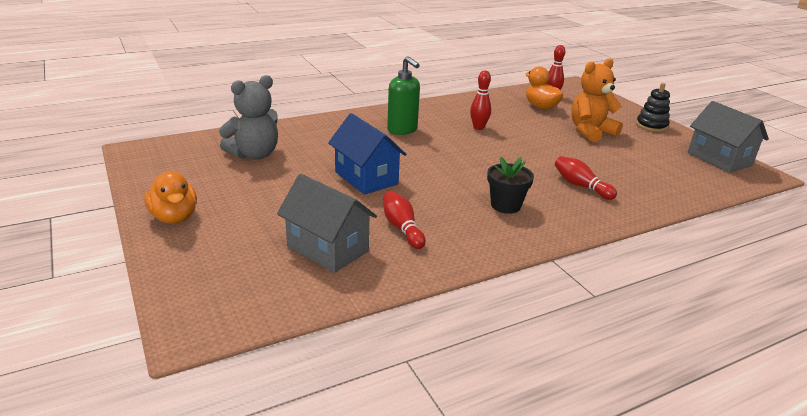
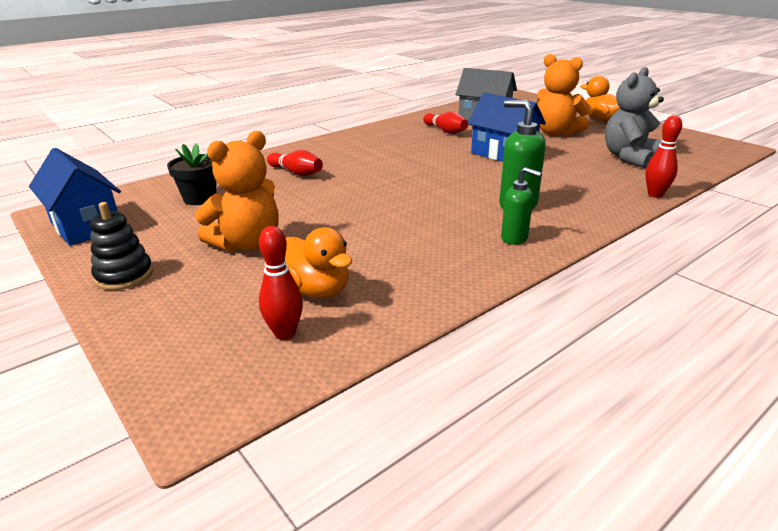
camera: 170 degrees right, 0 degrees up
(271, 201) = (556, 133): none -> orange teddy bear
(423, 113) = (514, 238): none -> green soap dispenser
(478, 128) = (419, 224): red bowling pin -> red bowling pin (655, 195)
(505, 205) = (370, 151): black flower pot -> black flower pot (200, 198)
(719, 159) = (86, 226): grey house -> blue house

